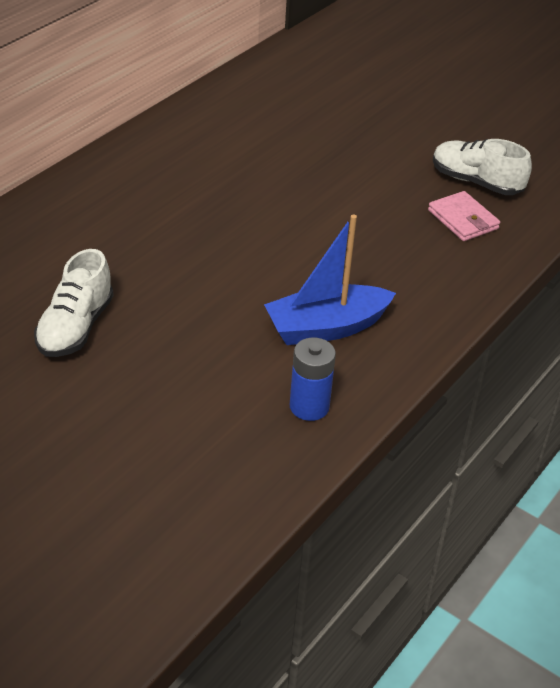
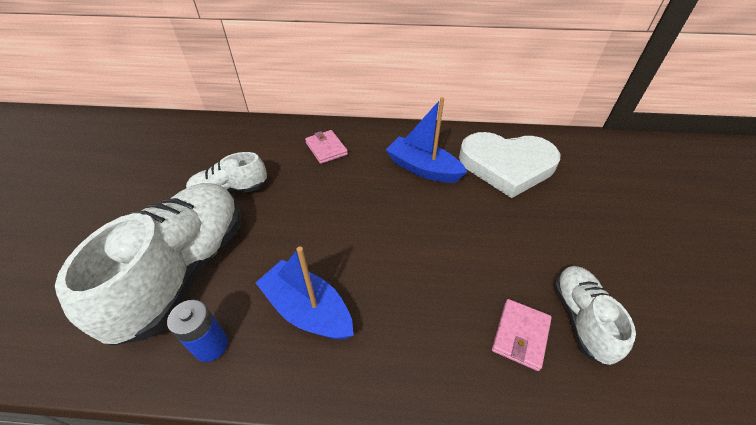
camera: 60 degrees right, 5 degrees up
(85, 220) = (326, 148): none -> pink wallet
(182, 401) = (185, 270): none -> white shoe
(211, 168) = (423, 169): none -> blue boat
(271, 115) = (507, 165): none -> white heart

